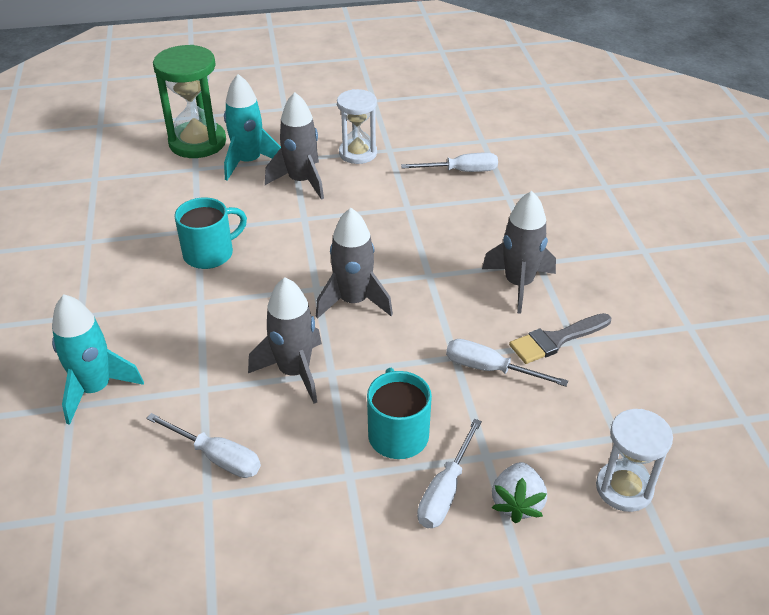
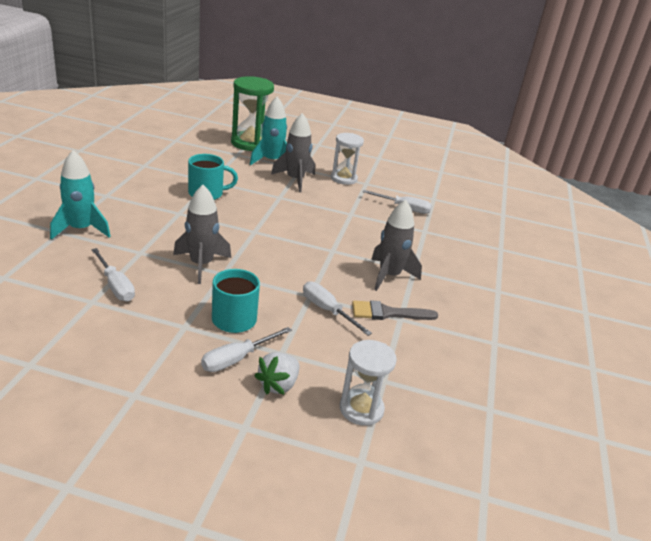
camera: 20 degrees right, 10 degrees down
(353, 301) = (271, 245): grey rocket -> none

